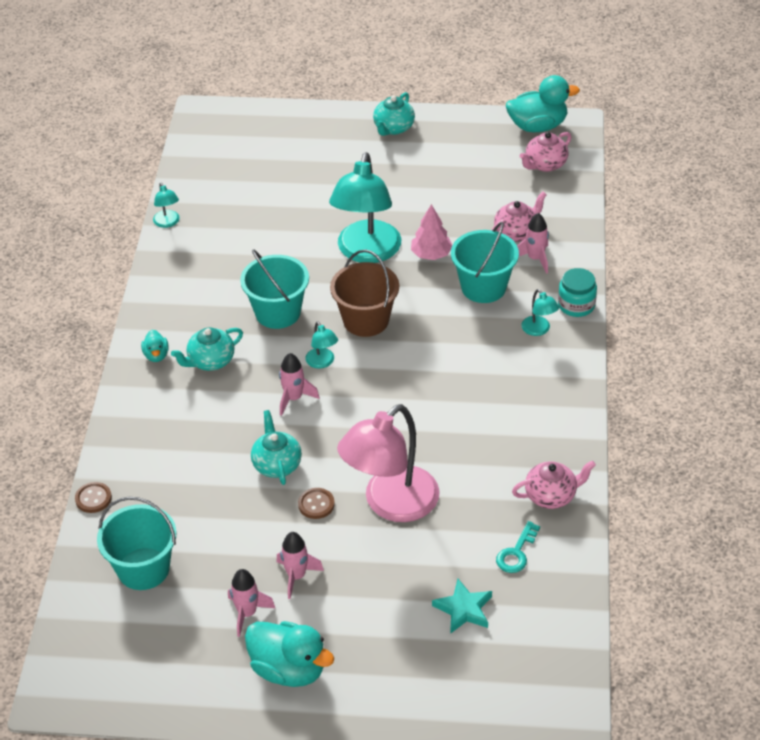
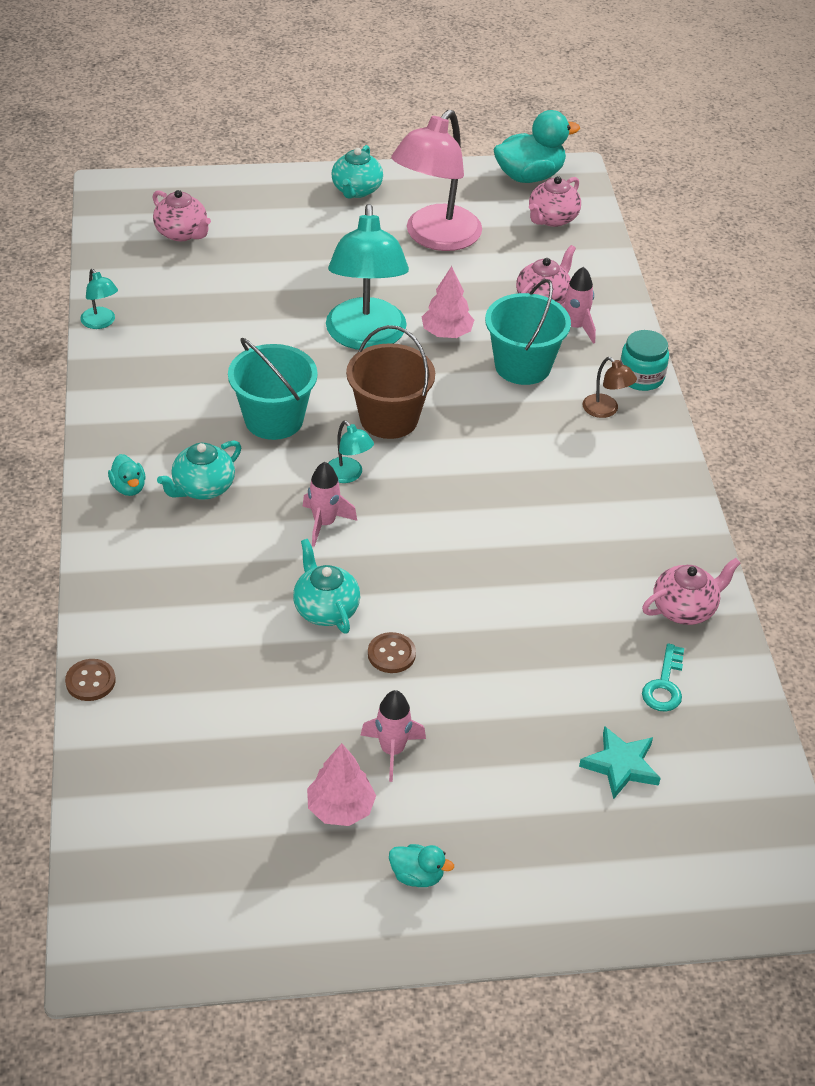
camera: 15 degrees left, 0 degrees up
(143, 569) = (183, 767): turquoise bucket -> none
(247, 154) = (182, 233): none -> pink teapot
(247, 613) = (340, 808): pink rocket -> pink tree
(289, 669) = (417, 876): turquoise duck -> turquoise duck, size x0.49
(391, 504) = (487, 642): pink lamp -> pink lamp (435, 238)
(539, 330) = (605, 410): turquoise lamp -> brown lamp

